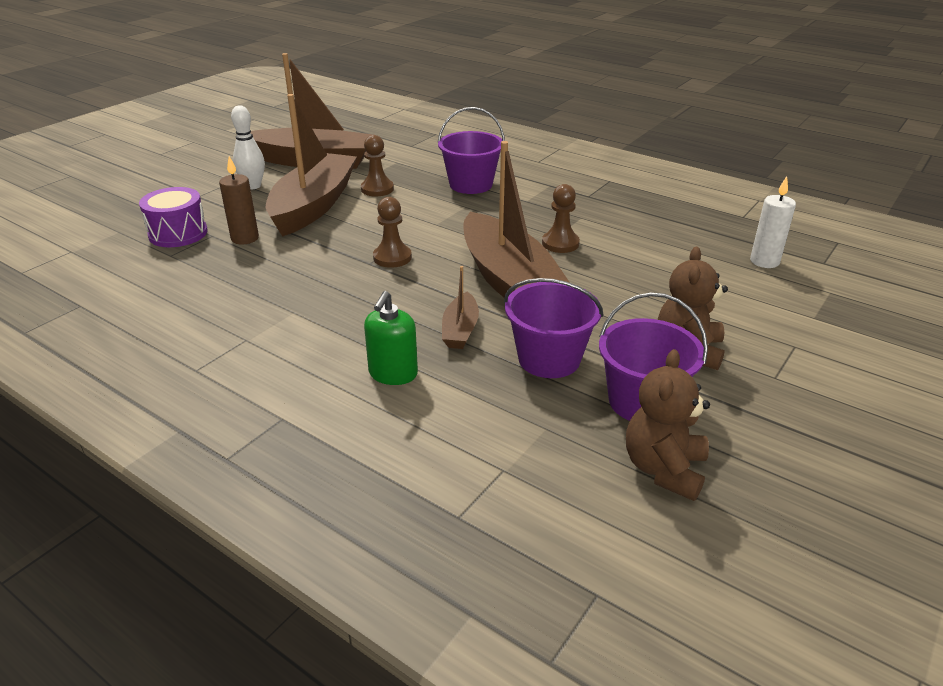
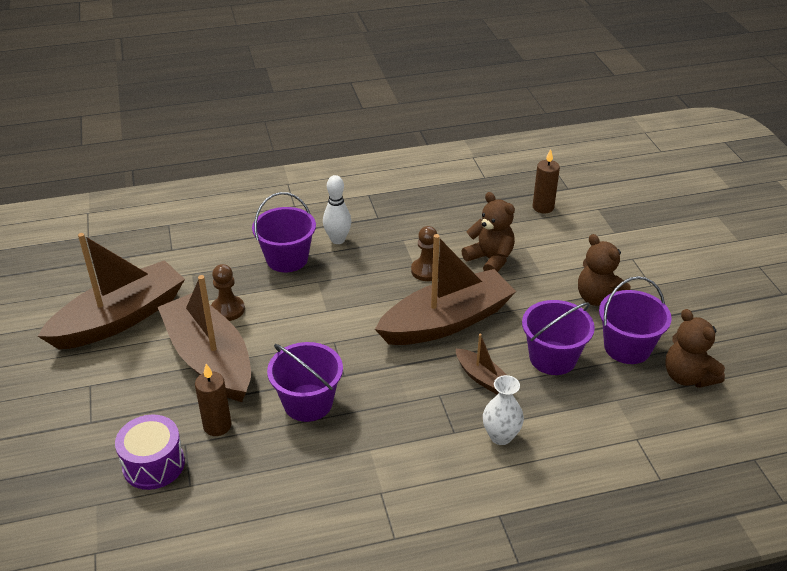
camera: 50 degrees left, 5 degrees up
(253, 186) = (120, 378): white bowling pin -> white bowling pin (337, 240)
(315, 262) = (308, 403): none -> purple bucket
(392, 257) = (350, 359): brown pawn -> none
(393, 374) = (501, 436): green soap dispenser -> white vase
(509, 280) = (447, 321): brown boat -> brown boat turned 45 degrees counterclockwise
(632, 266) = (490, 259): none -> brown teddy bear
(764, 261) = (543, 207): white candle -> brown candle

